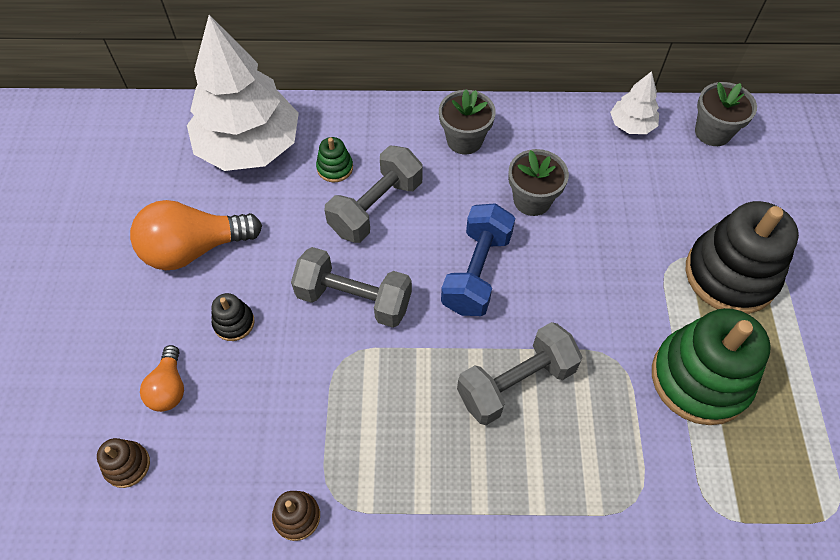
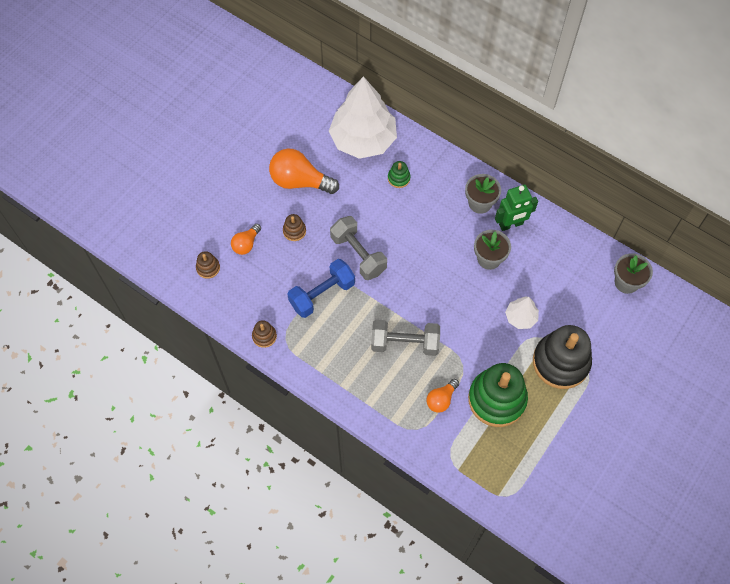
camera: 35 degrees right, 5 degrees up
(234, 323) = (294, 231): black stacking toy -> brown stacking toy
(376, 207) = (404, 213): grey dumbbell -> none
(476, 272) = (429, 278): blue dumbbell -> blue dumbbell (322, 294)
(523, 143) = (511, 224): none -> green robot
(631, 125) = (582, 250): white tree -> white tree (520, 317)
(631, 431) = (441, 399): none -> orange light bulb

